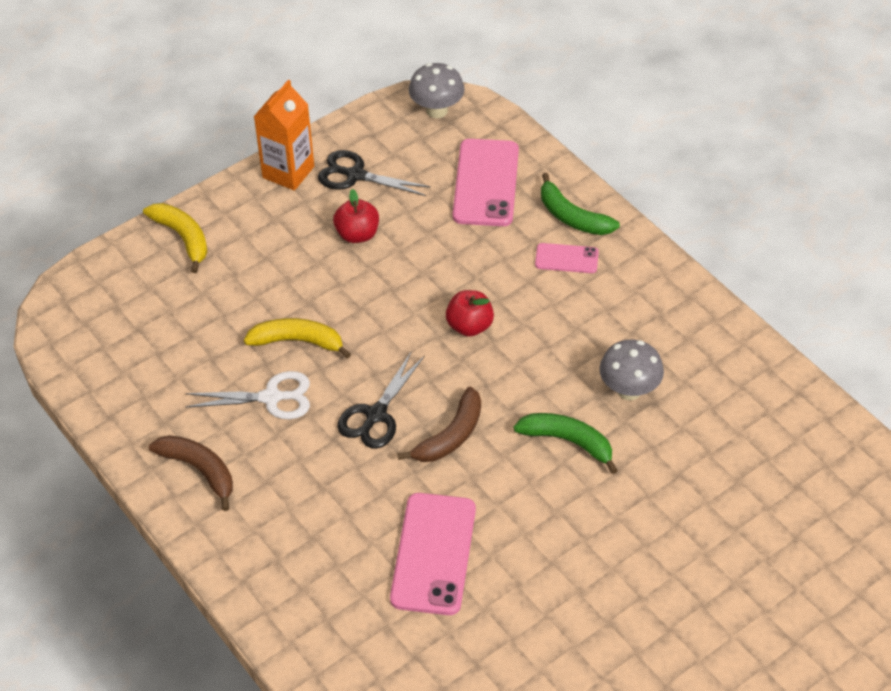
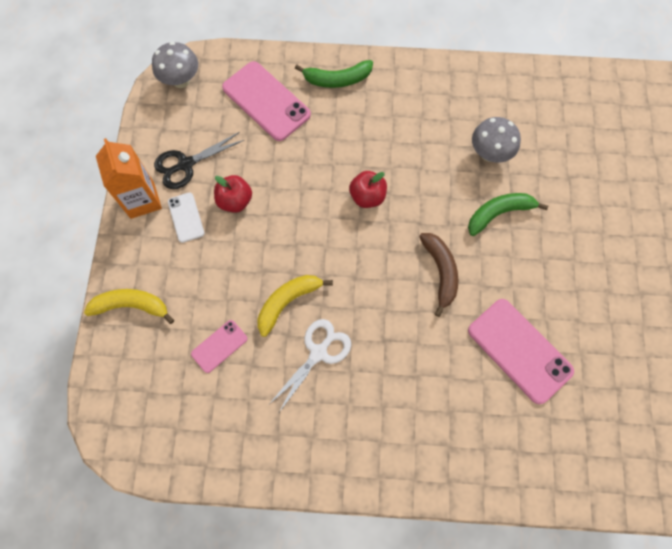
camera: 50 degrees left, 20 degrees up
(199, 470) = (337, 443): brown banana -> none
(304, 213) = (186, 217): none -> white phone
(376, 415) = (387, 301): black scissors -> none
(566, 258) = (365, 107): pink phone -> pink phone (219, 346)

